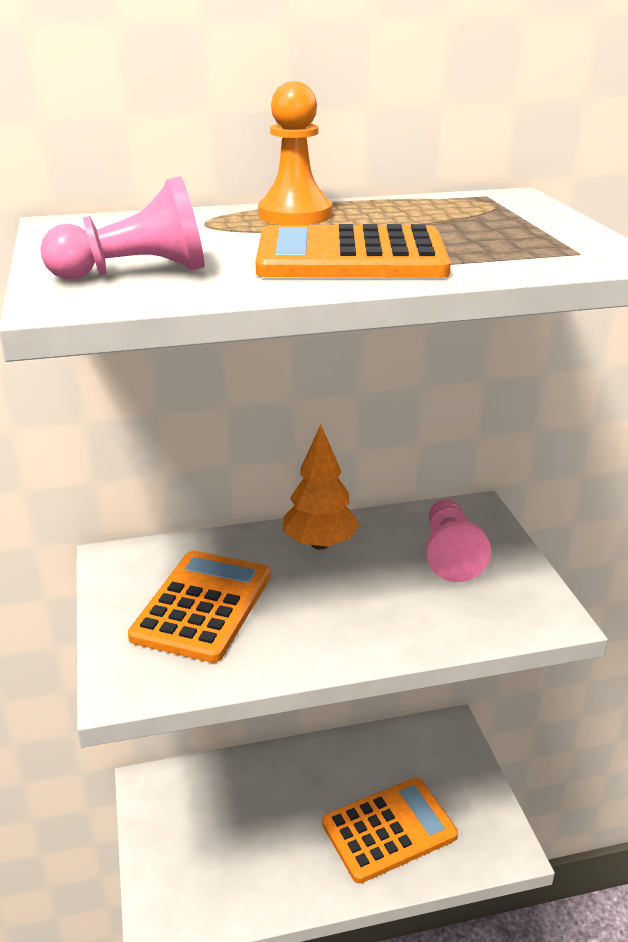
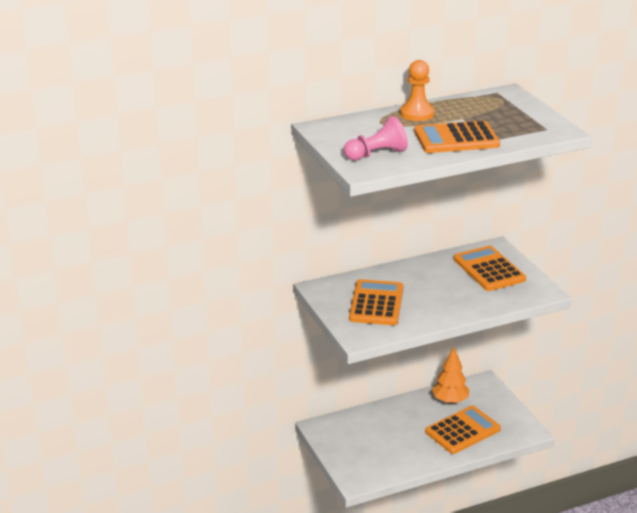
camera: 10 degrees left, 0 degrees up
(320, 544) = (421, 271): orange tree -> orange tree (450, 401)
(450, 554) = (489, 269): pink pawn -> orange calculator

